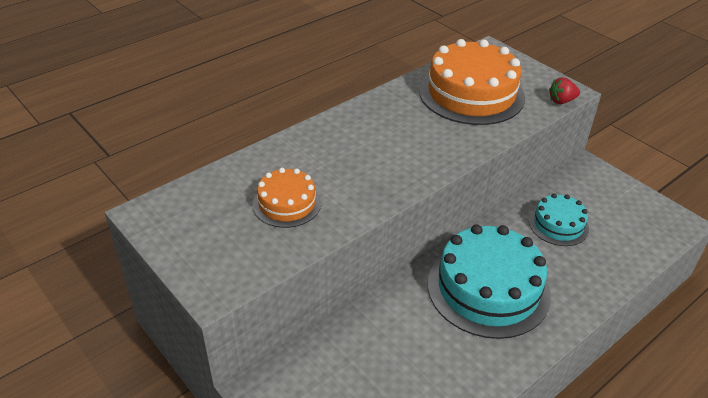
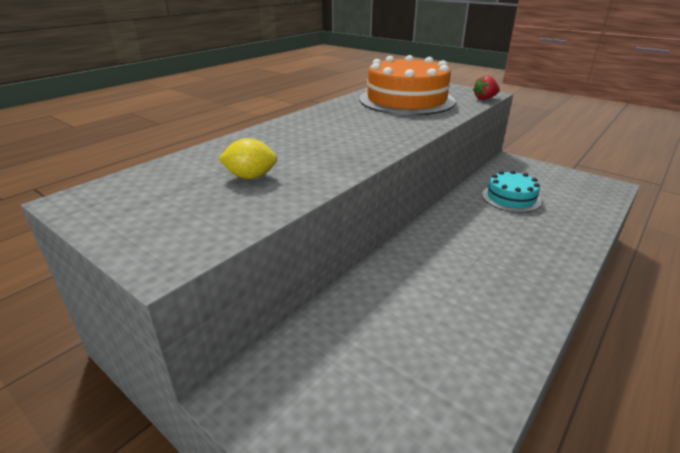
camera: 10 degrees left, 10 degrees down
(287, 203) = (250, 177): orange cake -> yellow lemon
(488, 289) = (474, 253): turquoise cake -> none

